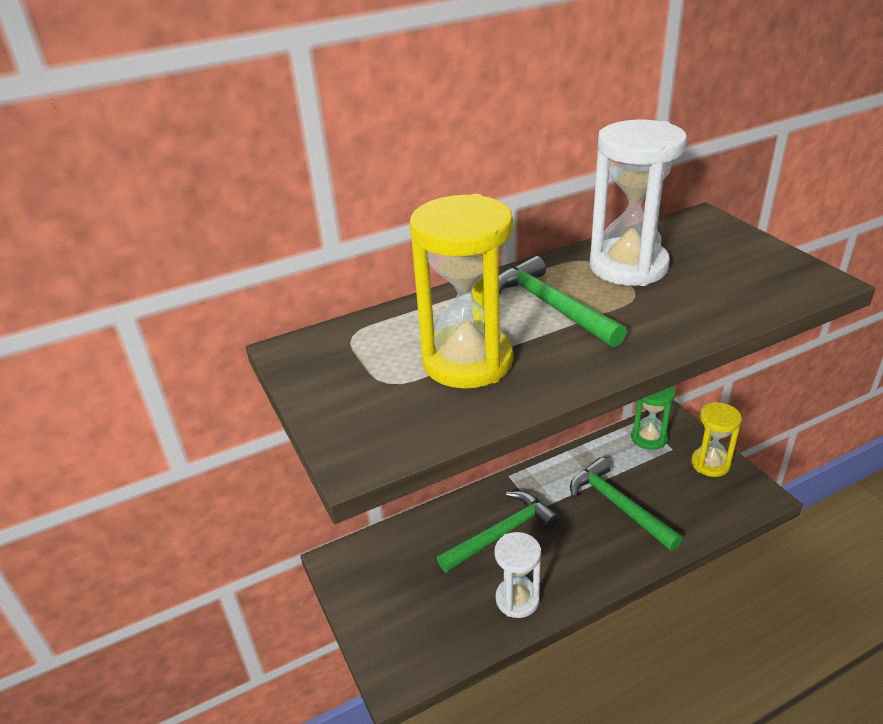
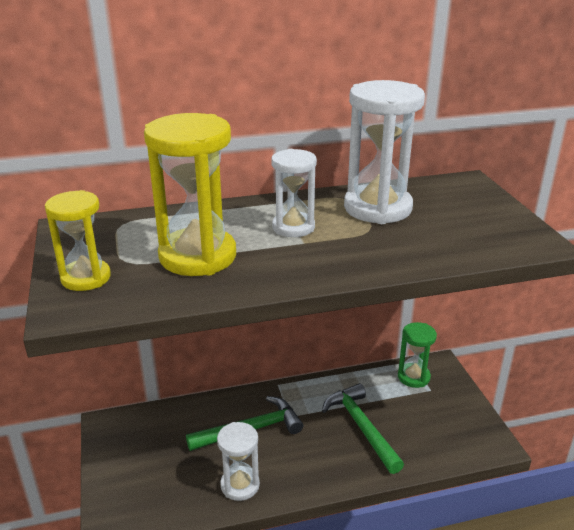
camera: 10 degrees right, 5 degrees down
(551, 306) = (293, 227): green hammer -> white hourglass
(710, 464) = (459, 409): yellow hourglass -> yellow hourglass (86, 278)

